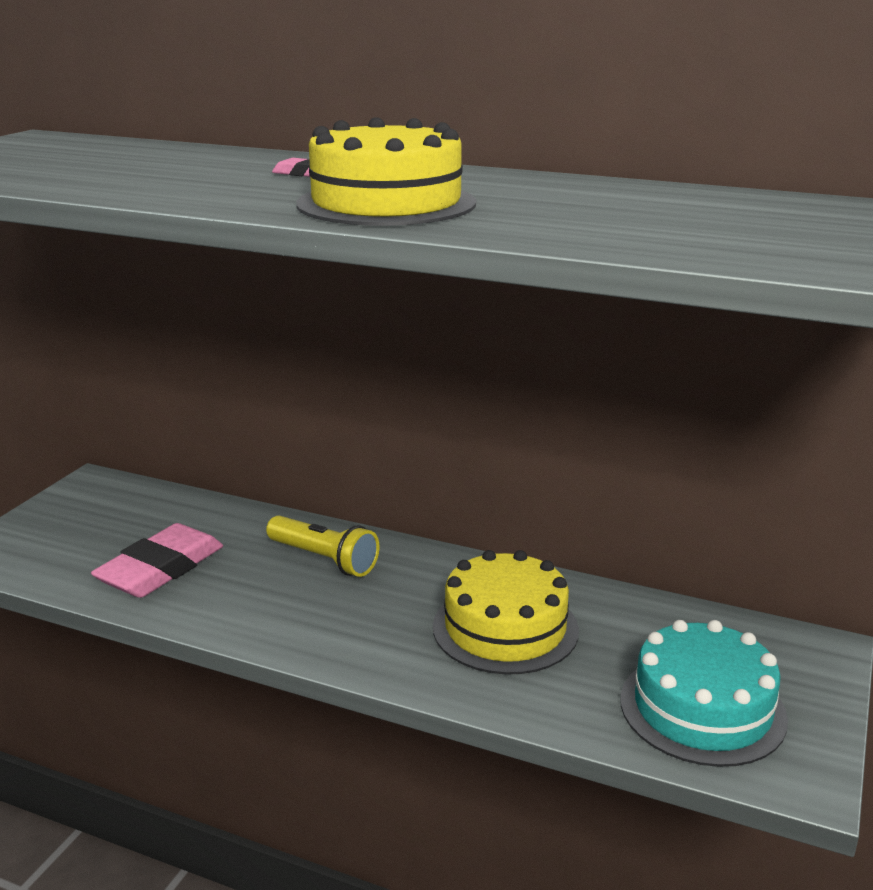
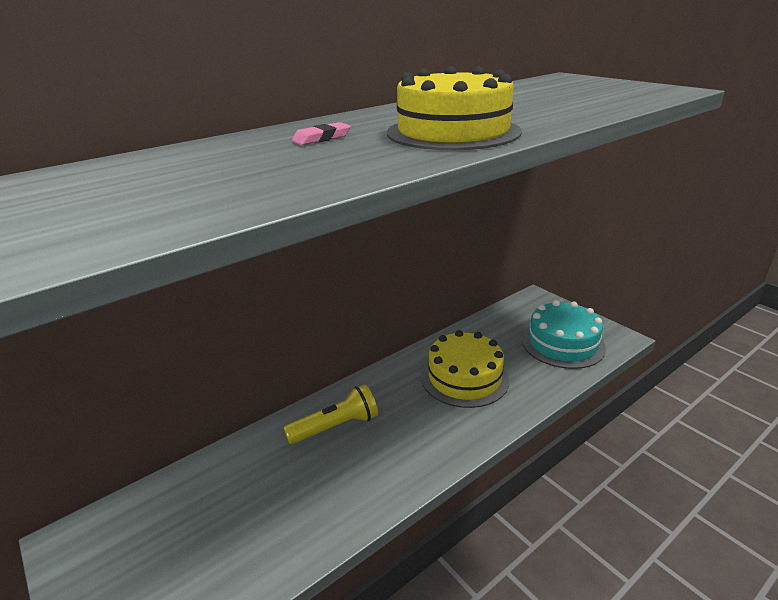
camera: 60 degrees left, 5 degrees up
(160, 569) = (269, 523): pink eraser -> none

